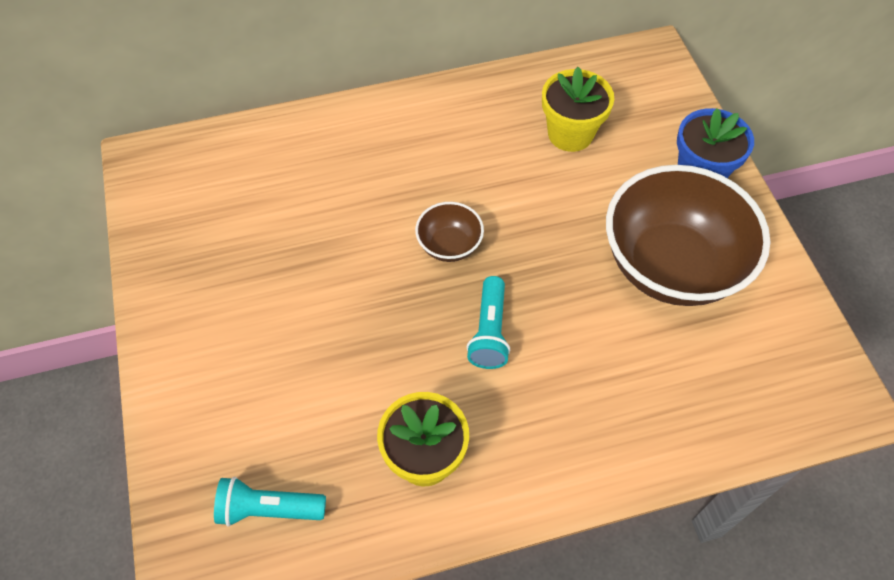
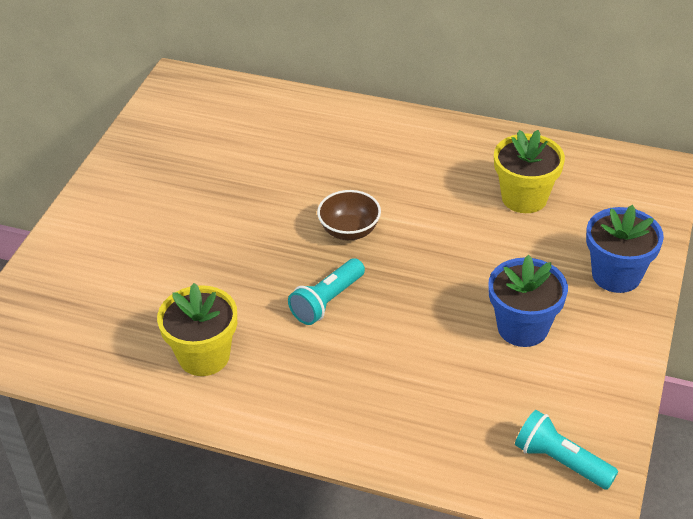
camera: 35 degrees right, 15 degrees down
(268, 509) = (72, 330): turquoise flashlight -> turquoise flashlight (560, 461)
(671, 266) = (522, 327): brown bowl -> blue flower pot

